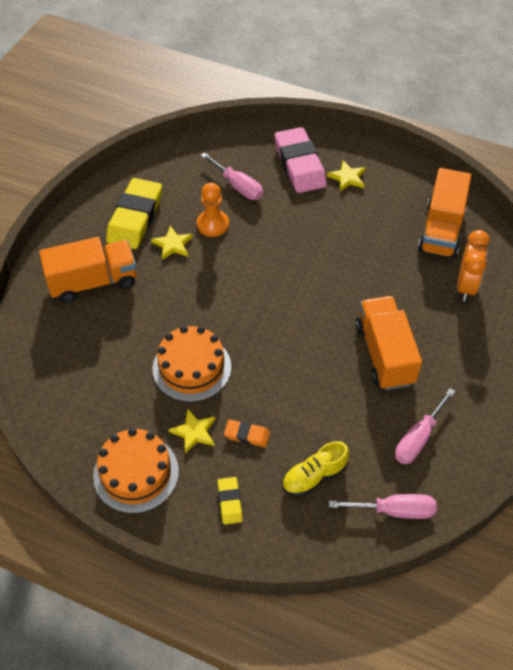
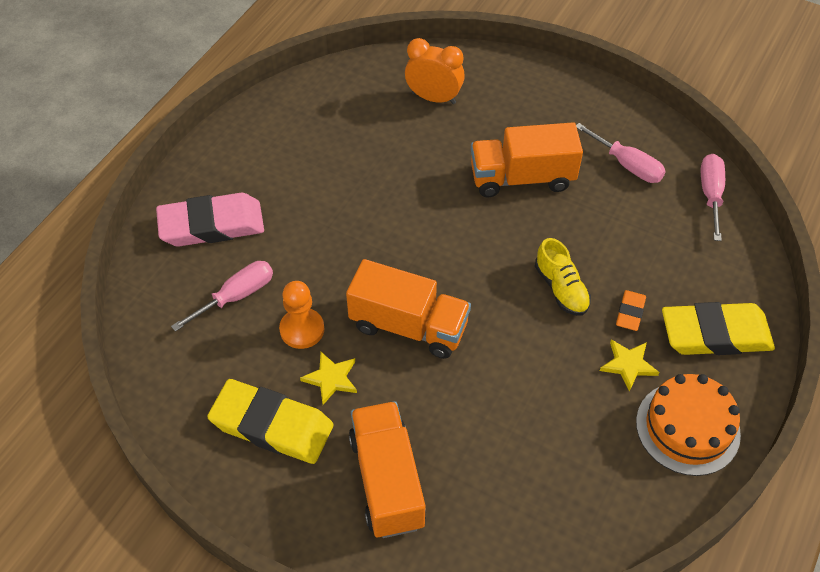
camera: 85 degrees left, 0 degrees up
(192, 368) = (537, 364): orange cake -> none
(229, 502) = (715, 334): yellow eraser -> yellow eraser, size x2.13
(314, 476) = (677, 255): yellow shoe -> yellow shoe (561, 288)
(347, 178) = (247, 179): yellow star -> none
(441, 230) = (350, 105): orange truck -> orange truck (408, 326)

